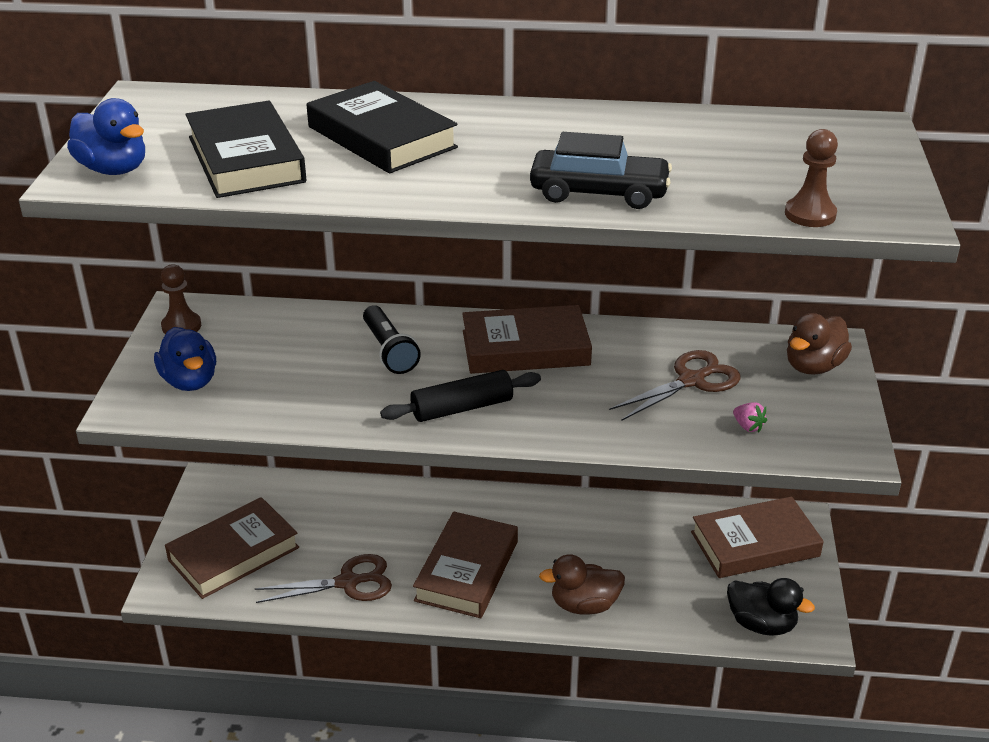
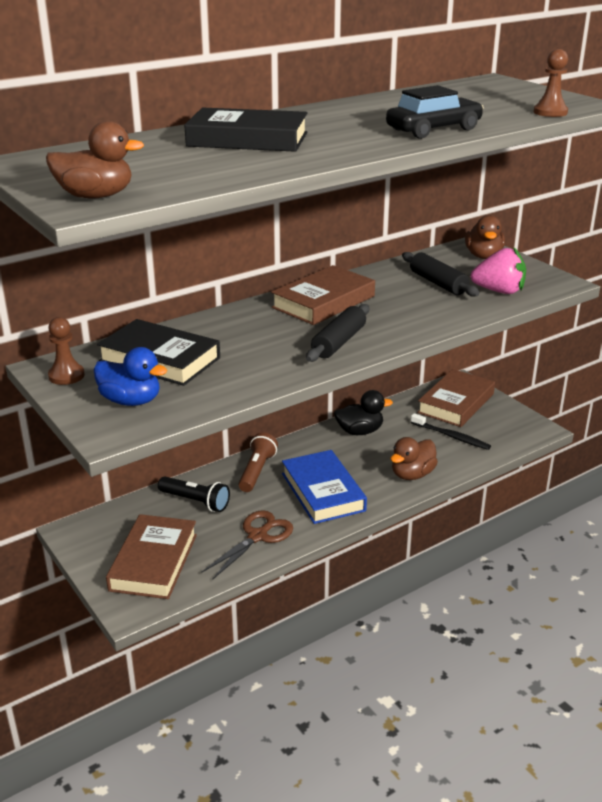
camera: 40 degrees left, 5 degrees down
(113, 169) = (95, 196): blue duck -> brown duck
(246, 159) = (183, 168): black book -> black book (160, 359)
(389, 351) = (243, 333): black flashlight -> black flashlight (195, 502)
(434, 510) = (257, 471): none -> brown flashlight
(467, 571) = (323, 492): brown book -> blue book
(691, 381) = (438, 283): brown scissors -> black rolling pin
(691, 584) = (451, 436): none -> black toothbrush
(748, 426) = (499, 291): pink strawberry -> pink strawberry, size x2.22
(761, 624) = (509, 437): black duck -> black duck (359, 431)

